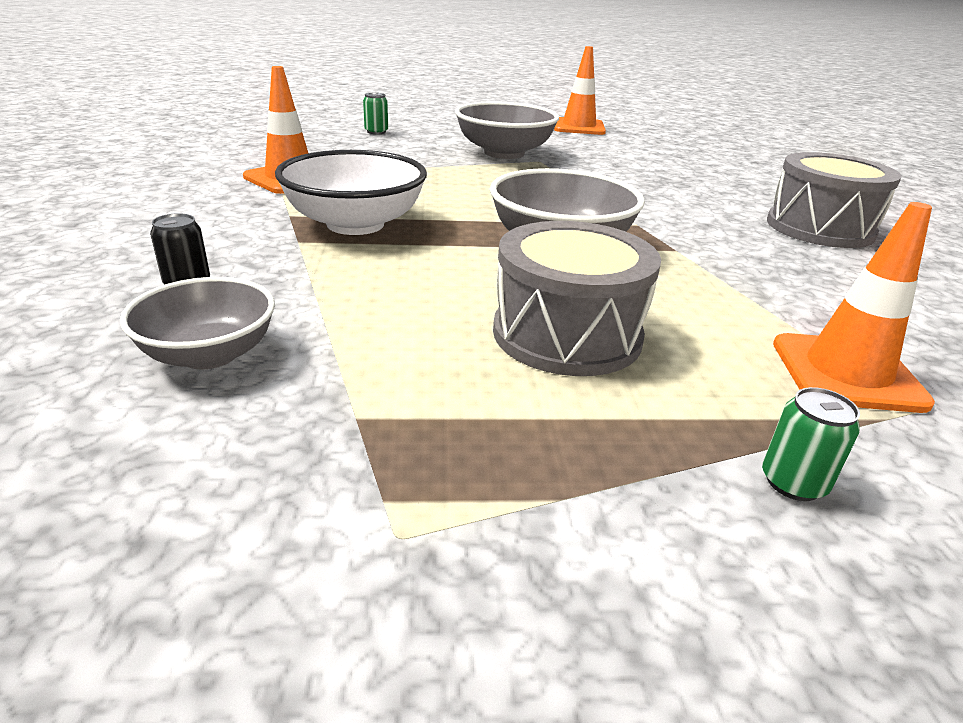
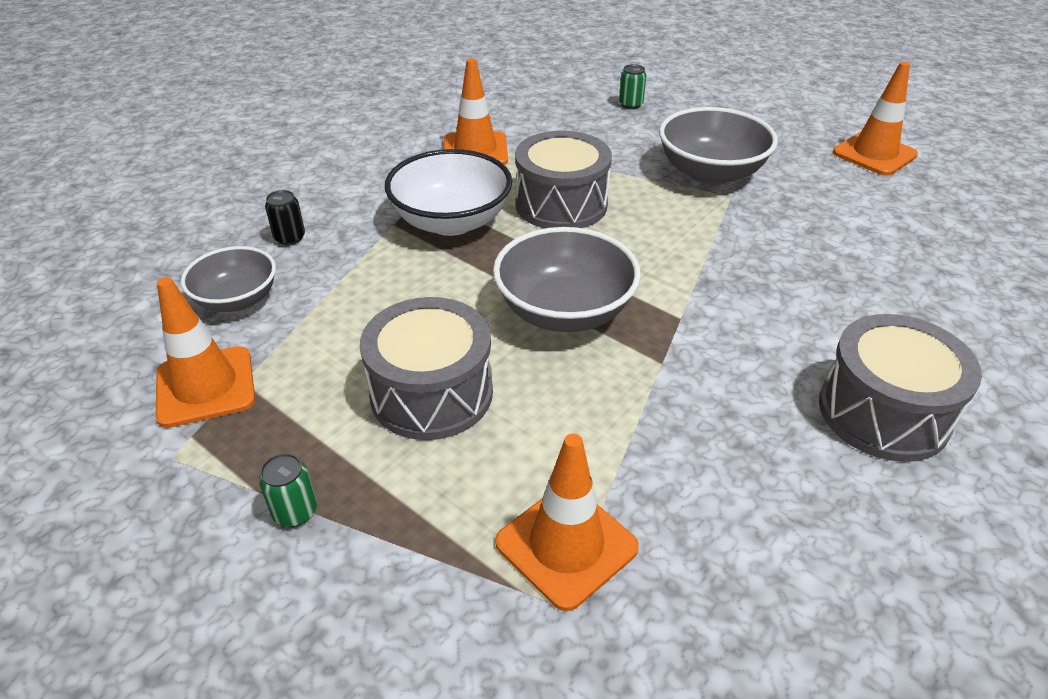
camera: 45 degrees right, 10 degrees up
(314, 445) = (205, 387): none -> orange traffic cone
(431, 191) = (561, 204): none -> grey drum
(793, 482) = (376, 573): green can -> green can (295, 511)

